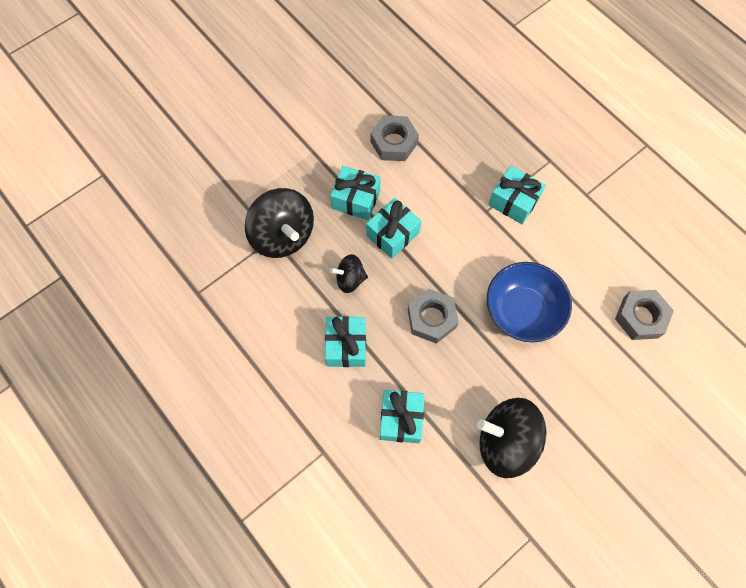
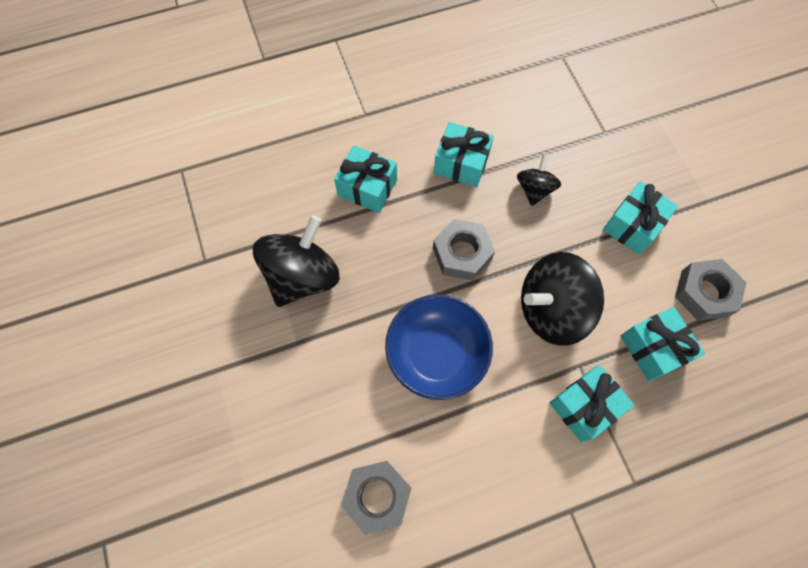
camera: 110 degrees right, 0 degrees up
(283, 235) = (606, 142): black spinning top -> black spinning top (551, 309)
(393, 234) = (577, 249): turquoise gift -> turquoise gift (653, 348)

